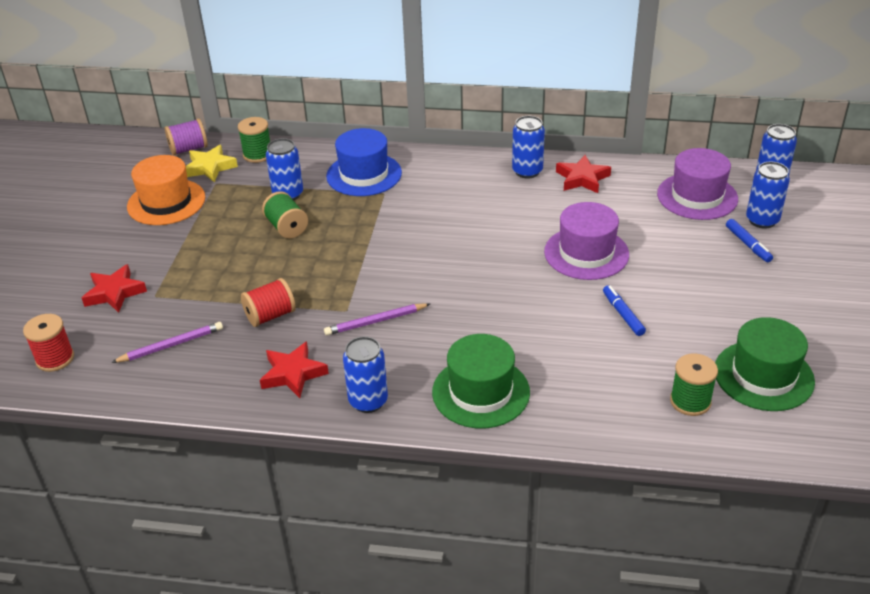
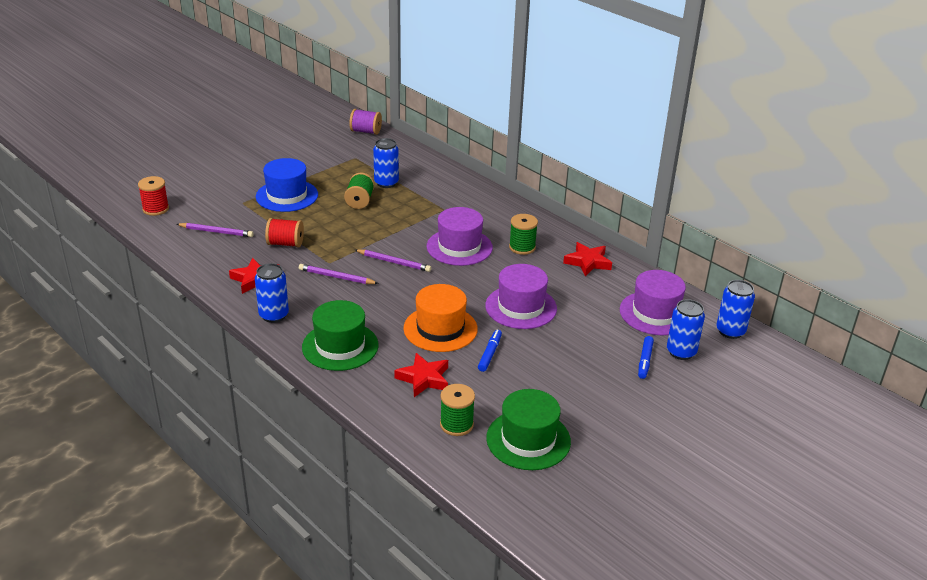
camera: 35 degrees right, 5 degrees down
(114, 293) = (225, 191): red star -> red star (424, 379)
(166, 202) = (314, 155): orange hat -> orange hat (440, 328)
(210, 167) = (363, 147): yellow star -> none
(257, 155) = (400, 152): green spool -> green spool (522, 247)
(364, 174) = (447, 193): blue hat -> blue hat (287, 195)
(411, 274) = (394, 262): none -> purple pencil
(451, 224) = (459, 247): none -> purple hat
(527, 171) = (556, 240): blue can -> none

